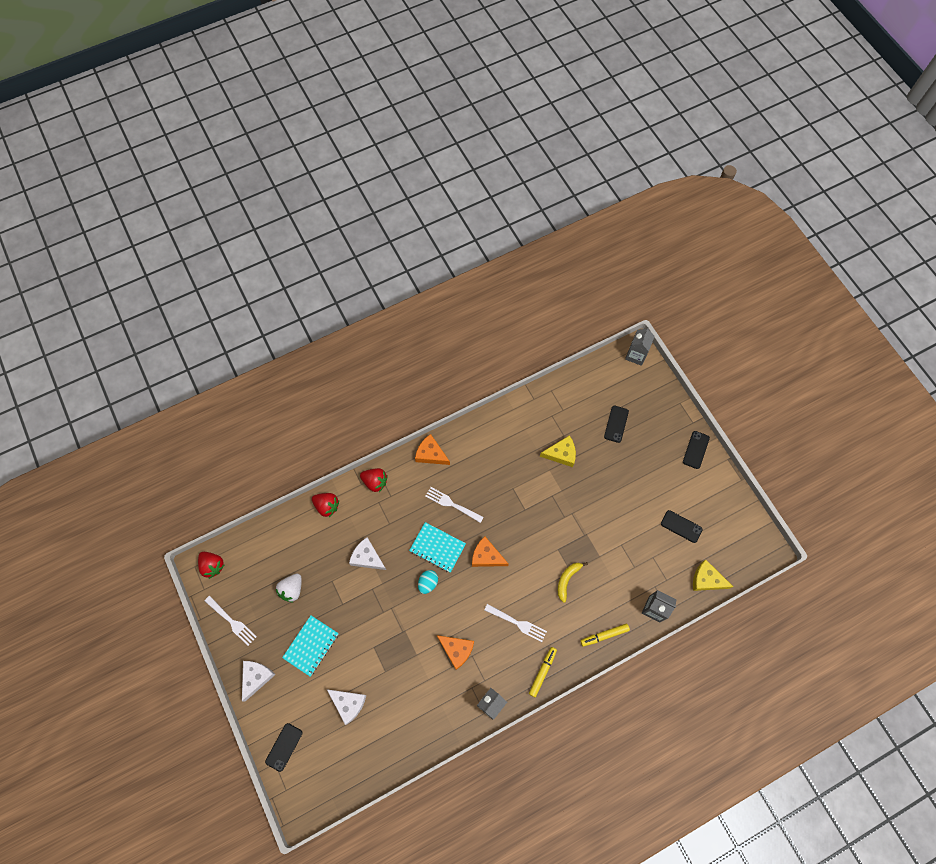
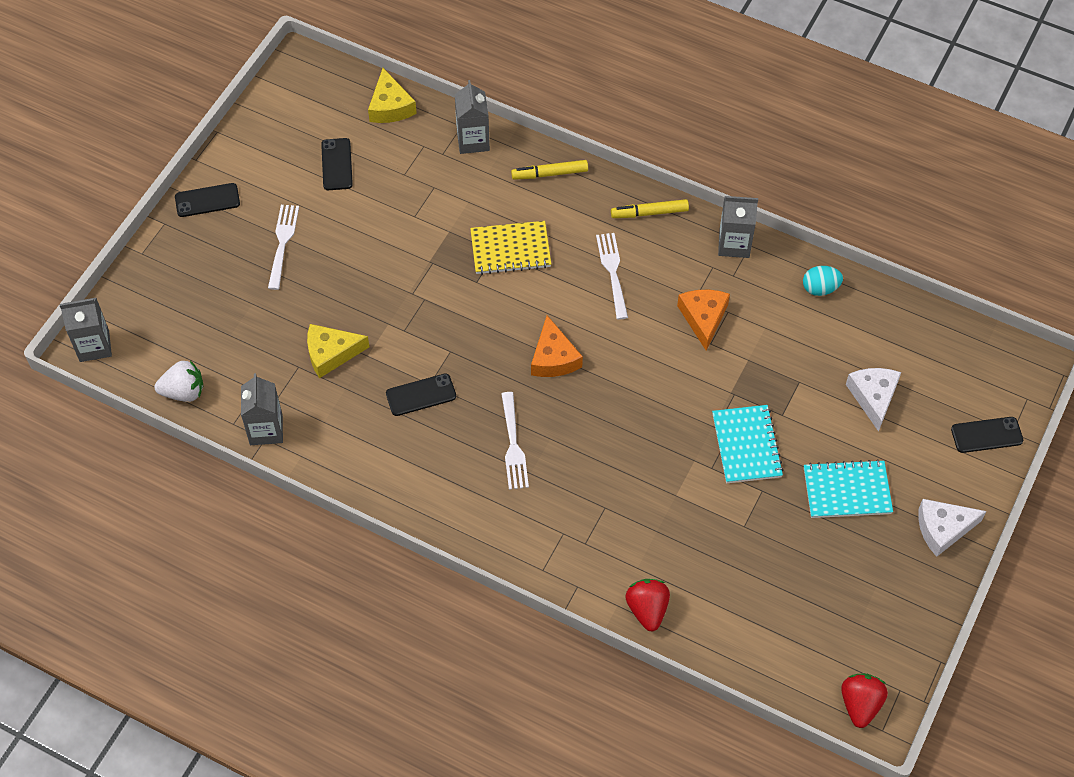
camera: 125 degrees left, 10 degrees down
(232, 621) = (907, 616): white fork -> white fork (283, 243)
(292, 589) = (799, 569): white strawberry -> white strawberry (184, 392)
(367, 557) = (675, 503): white cheese -> none
(375, 482) = (559, 569): red strawberry -> none
(428, 583) = (647, 404): turquoise egg -> turquoise egg (820, 288)
(431, 454) = (457, 521): orange cheese -> none
(437, 547) = (590, 424): turquoise notebook -> turquoise notebook (746, 445)
(538, 402) = (266, 430): none -> grey carton
(561, 454) = (331, 353): yellow cheese -> yellow cheese turned 60 degrees counterclockwise
(567, 580) = (510, 249): yellow banana -> yellow notebook
(604, 635) = (550, 174): yellow marker -> yellow marker turned 135 degrees clockwise
(616, 424) = (233, 312): black phone -> black phone (421, 395)

